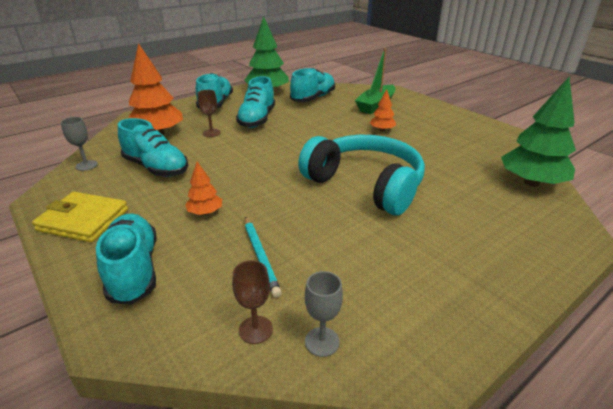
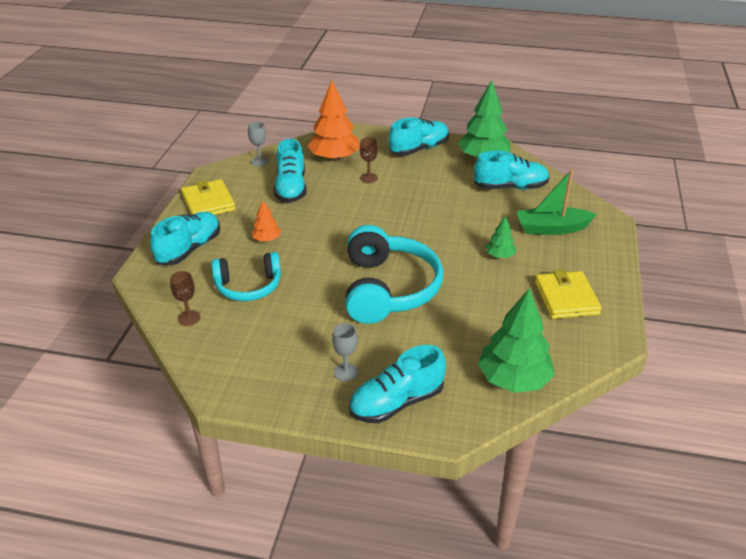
camera: 50 degrees right, 5 degrees up
(257, 119) = (422, 184): turquoise shoe -> turquoise shoe (396, 402)
(260, 256) = (248, 286): turquoise pencil -> turquoise headphones
(322, 341) = (203, 346): grey goblet -> grey goblet (346, 372)
(382, 130) = (500, 255): orange tree -> green tree
(454, 130) = (566, 298): none -> yellow wallet

